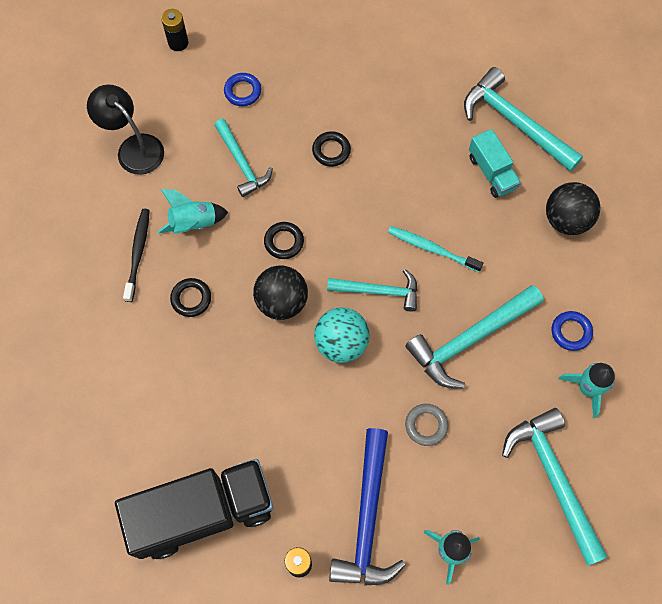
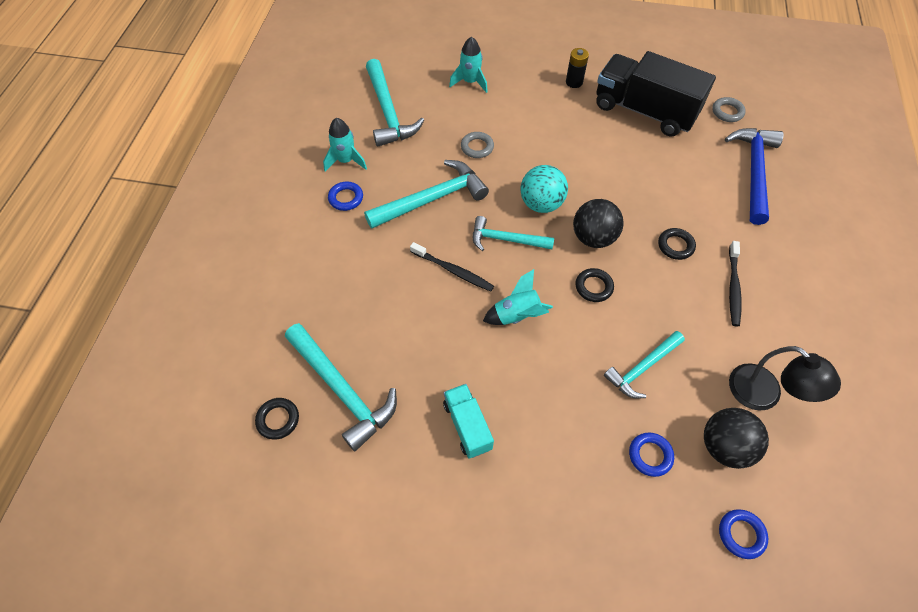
camera: 175 degrees left, 10 degrees down
(87, 520) = (727, 112): none -> grey ring
(178, 43) = (741, 534): black battery -> blue ring
(193, 223) = (684, 310): turquoise rocket -> turquoise rocket (517, 315)
(202, 512) = (644, 111): black truck -> black truck turned 45 degrees clockwise
(242, 163) = (642, 368): turquoise hammer -> turquoise hammer turned 105 degrees counterclockwise
(331, 151) = (546, 374): black ring -> black ring (278, 420)
(367, 518) = (526, 100): blue hammer -> blue hammer (753, 172)
(432, 248) = (453, 271): turquoise toothbrush -> black toothbrush
(492, 172) = (380, 337): turquoise truck -> turquoise truck (467, 426)
(566, 219) = (320, 286): black ball -> black ball (724, 446)

